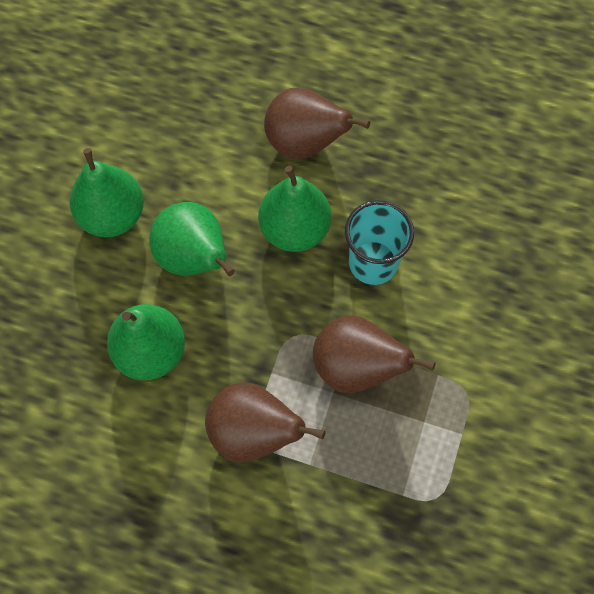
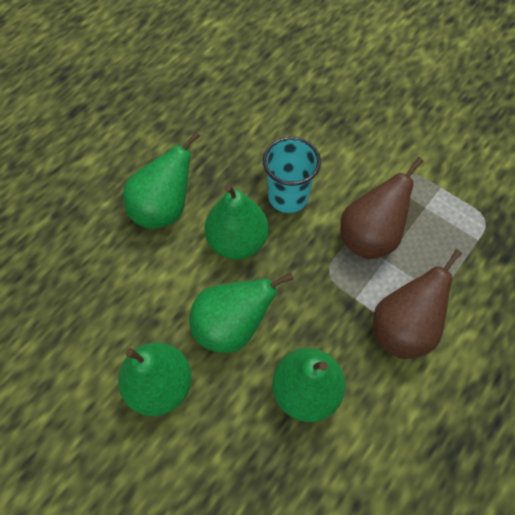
camera: 70 degrees left, 5 degrees down
(305, 143) = (164, 208): brown pear -> green pear

